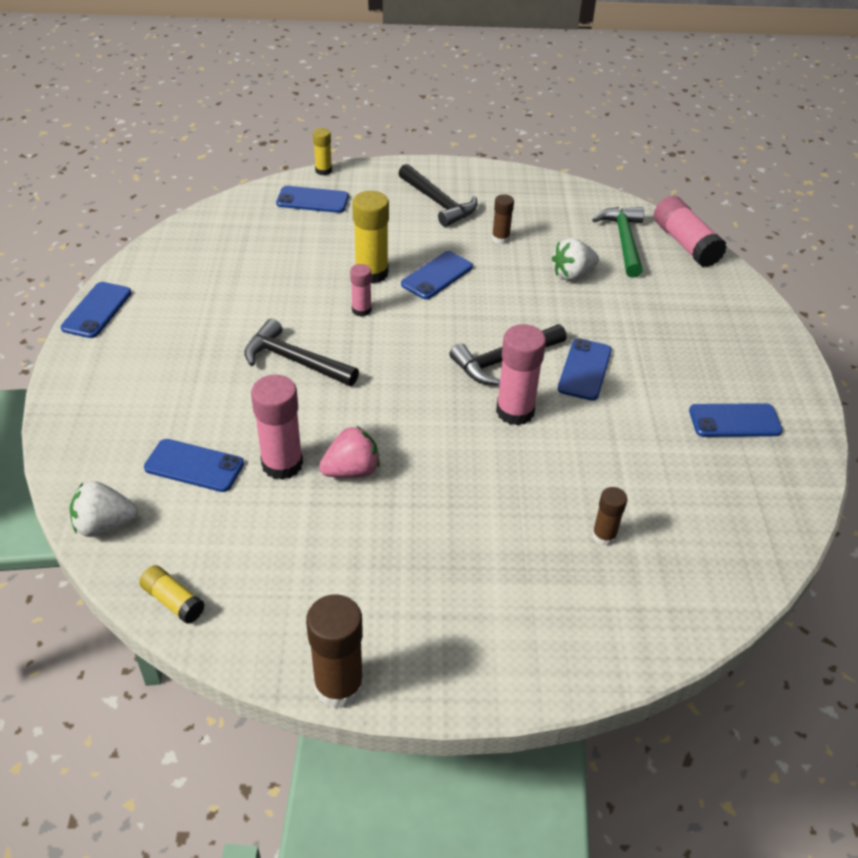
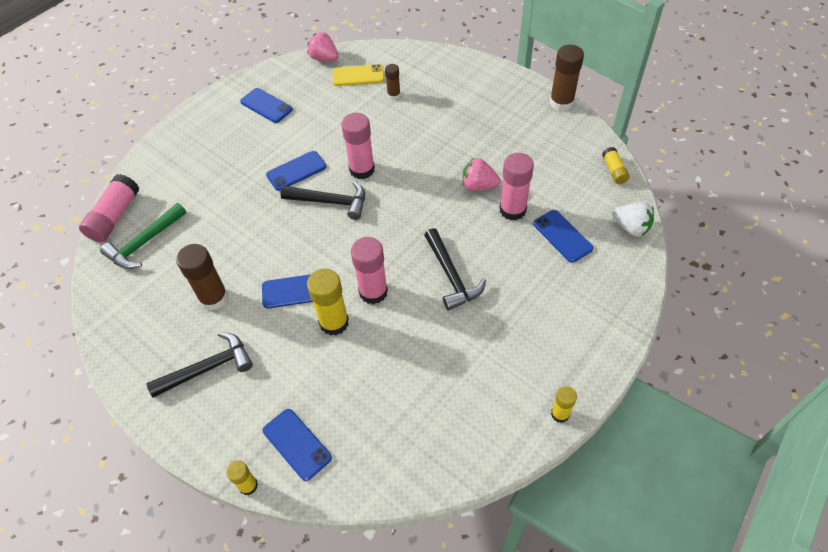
camera: 135 degrees left, 10 degrees up
(97, 310) = (560, 414): blue phone -> yellow glue stick
(361, 310) = (373, 292): pink glue stick -> pink glue stick, size x1.77
(438, 203) = (208, 368): black hammer -> black hammer turned 60 degrees clockwise
(500, 238) = (214, 298): brown glue stick -> brown glue stick, size x1.77
(572, 274) = (213, 237): white strawberry -> none
(692, 537) = (358, 76): none -> yellow phone
(777, 535) = (324, 58): none -> pink strawberry

